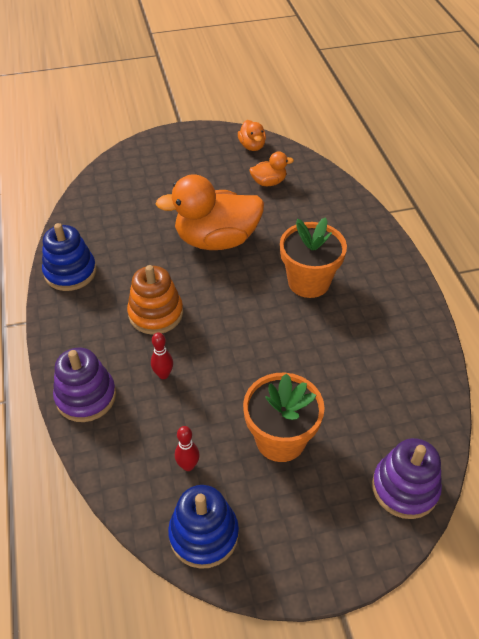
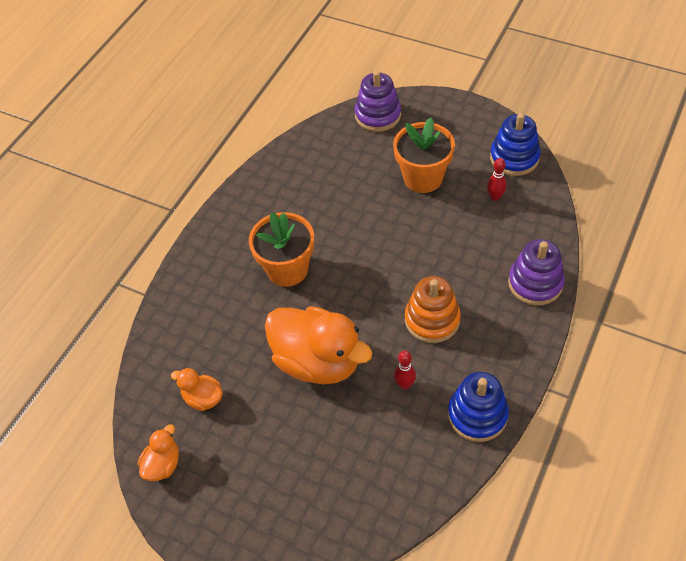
camera: 135 degrees left, 5 degrees up
(163, 374) = (465, 265): red bowling pin -> red bowling pin (404, 385)

